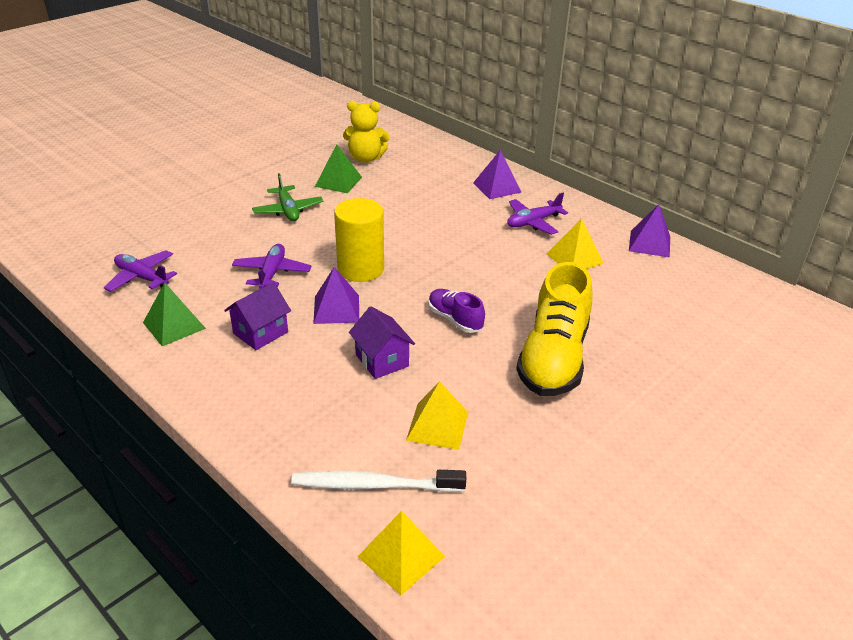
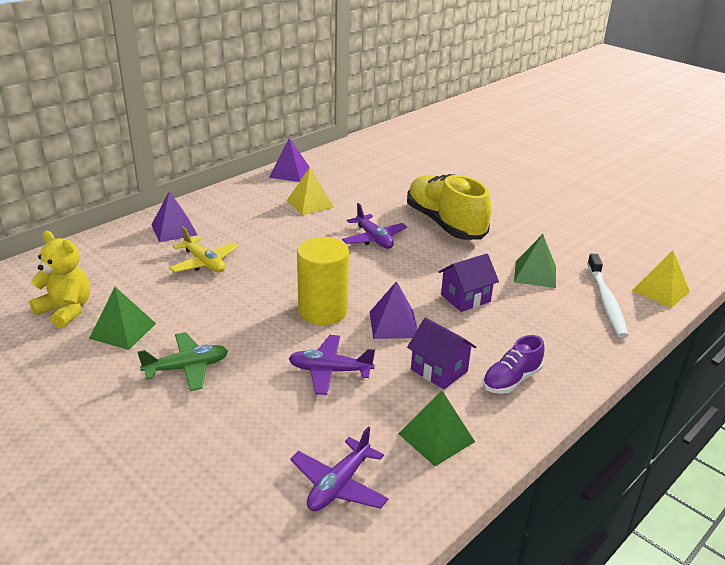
camera: 90 degrees left, 5 degrees down
(366, 158) = (66, 310): yellow teddy bear -> yellow teddy bear turned 60 degrees counterclockwise
(437, 426) = (535, 274): yellow pyramid -> green pyramid
(439, 206) = (204, 263): none -> yellow plane
(455, 319) = (402, 262): purple shoe -> purple shoe (511, 380)
(533, 222) = (247, 216): purple plane -> purple plane (374, 239)
(553, 358) = (445, 224): yellow shoe -> yellow shoe turned 135 degrees counterclockwise

